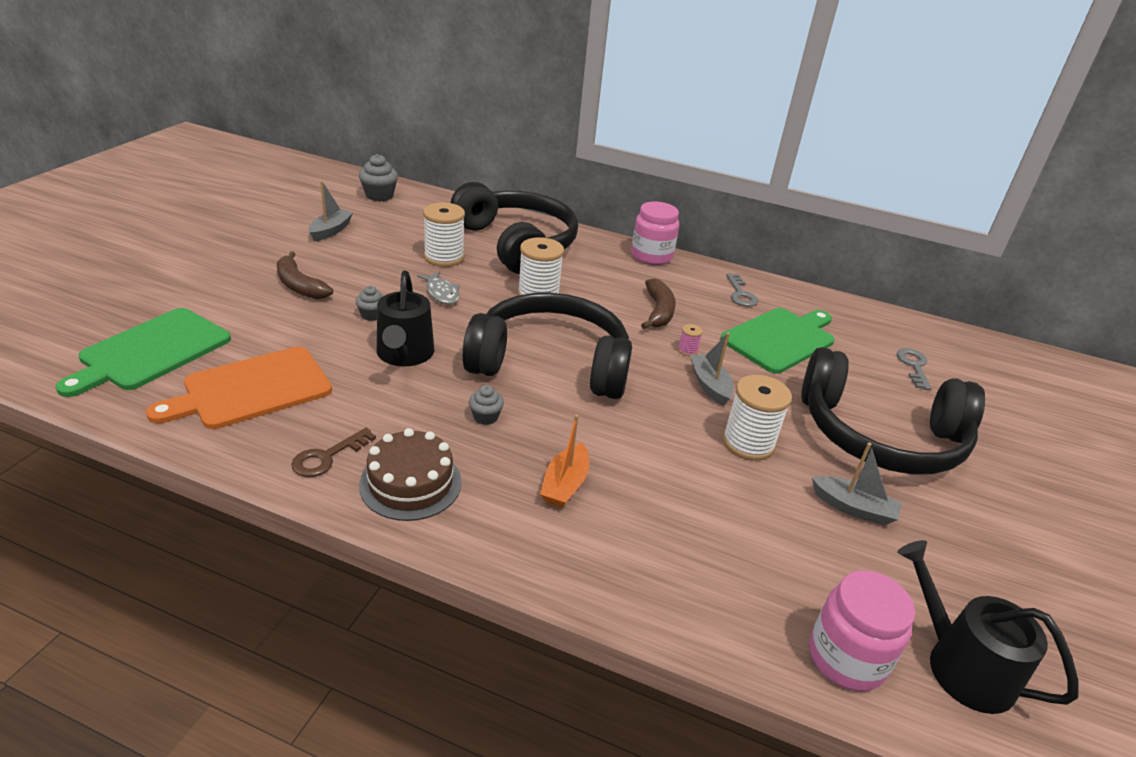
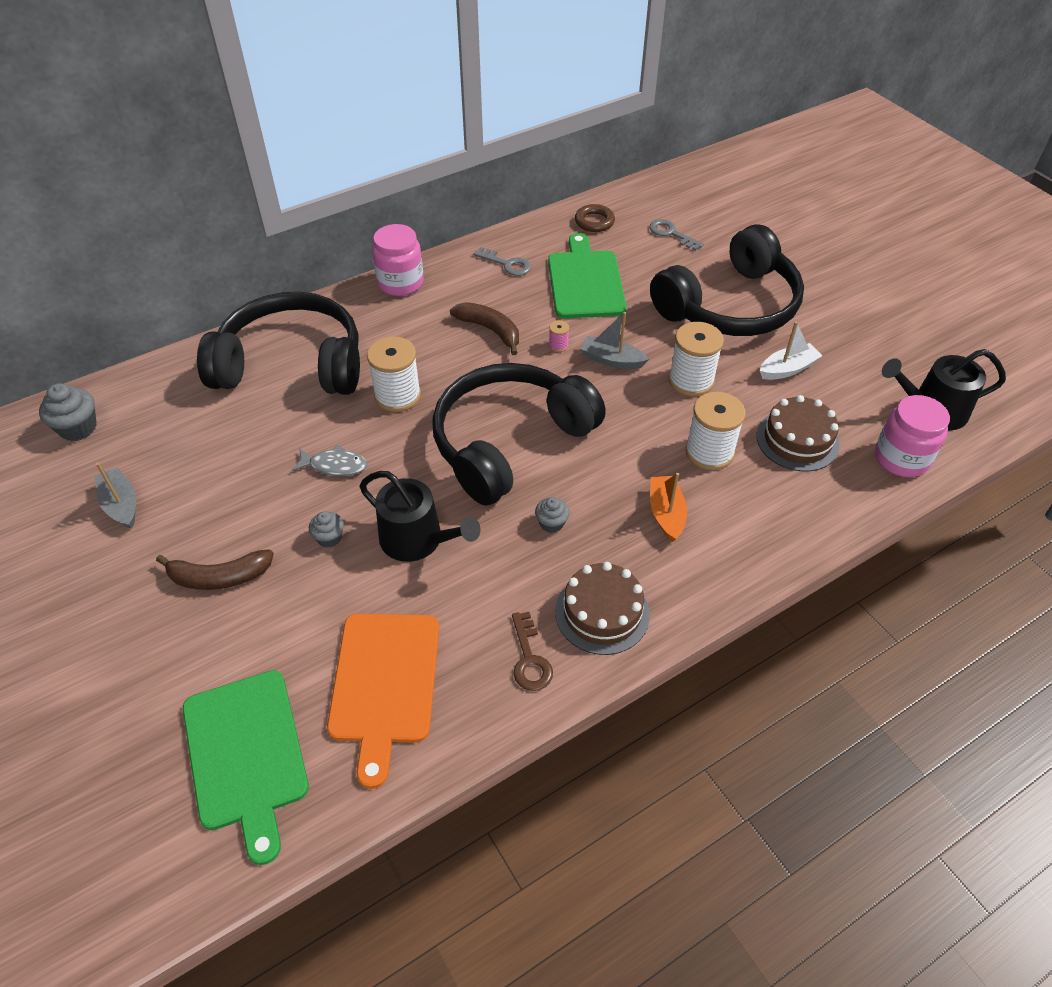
camera: 50 degrees left, 15 degrees up
(444, 257) = (268, 433): white spool -> white spool (709, 452)
(565, 484) = (666, 513): orange boat -> orange boat turned 150 degrees counterclockwise
(764, 550) = (797, 440): none -> brown cake
(853, 508) = (787, 369): grey boat -> white boat
(857, 319) = (594, 222): none -> brown ring

